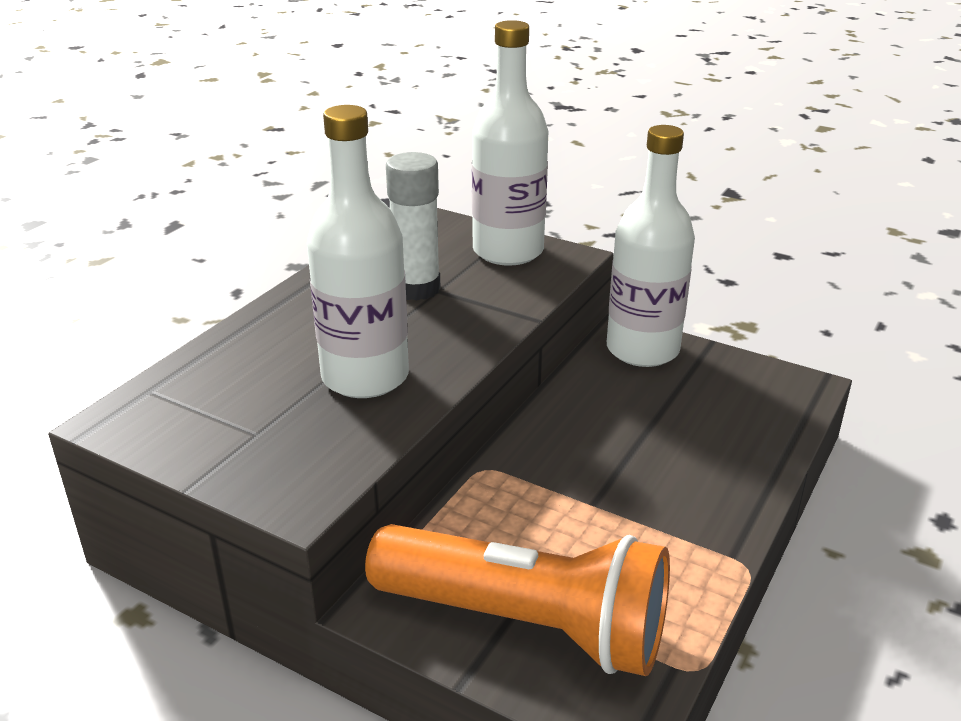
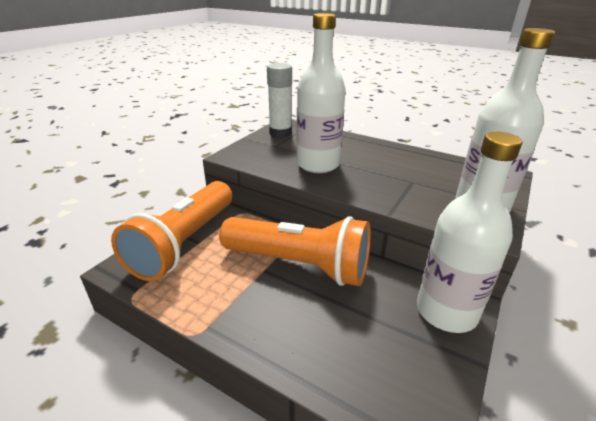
camera: 90 degrees right, 0 degrees up
(416, 288) = (411, 175): white glue stick -> white glue stick (280, 133)
(573, 465) = (299, 264): none -> orange flashlight

